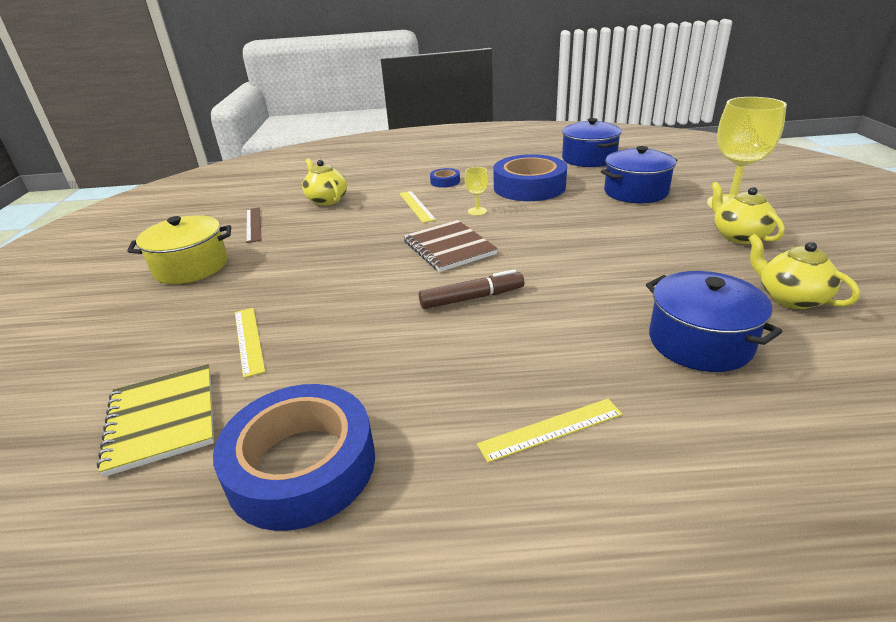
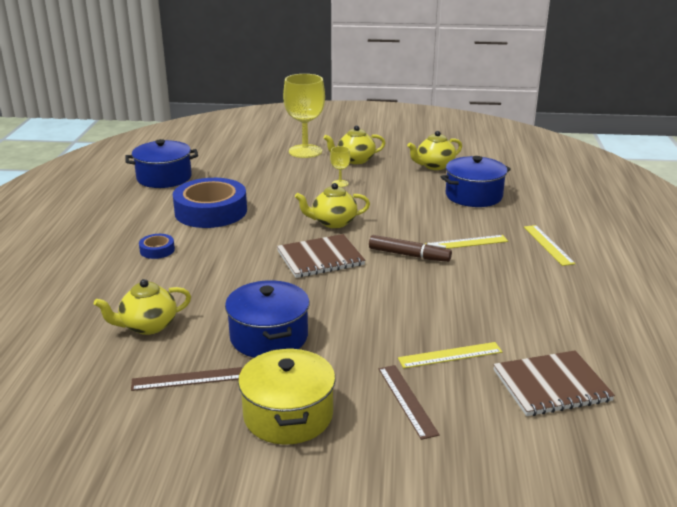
camera: 85 degrees left, 5 degrees down
(162, 419) = (551, 385): yellow notebook -> brown notebook
(183, 319) = (407, 400): none -> brown ruler
(302, 465) = (587, 321): blue tape -> none
(416, 206) = (214, 269): yellow ruler -> yellow ruler (466, 243)
(471, 298) = (408, 255): brown marker -> brown marker turned 120 degrees clockwise
(477, 211) = (250, 240): yellow goblet -> yellow goblet (340, 183)
(536, 244) = (333, 222): none -> yellow teapot
(635, 192) = (259, 174): blue pot -> blue pot (269, 337)

